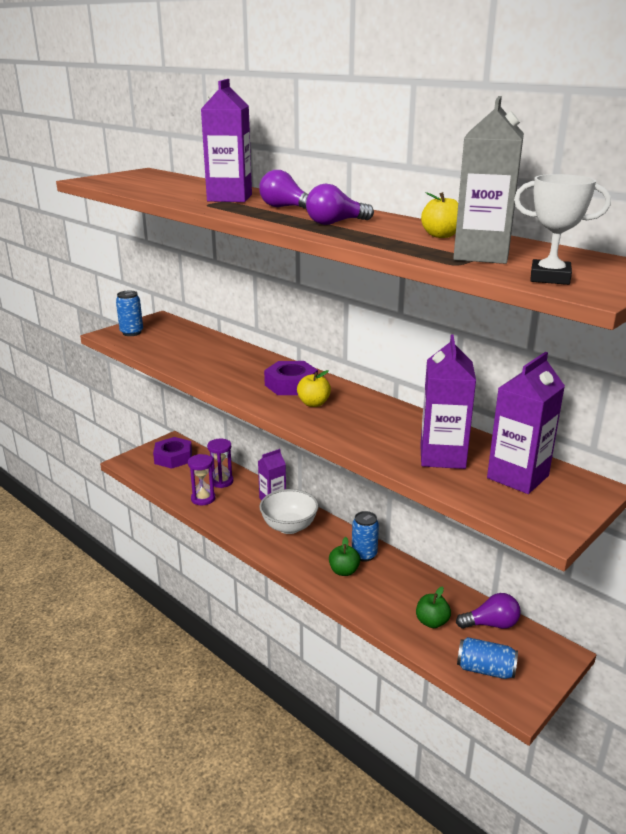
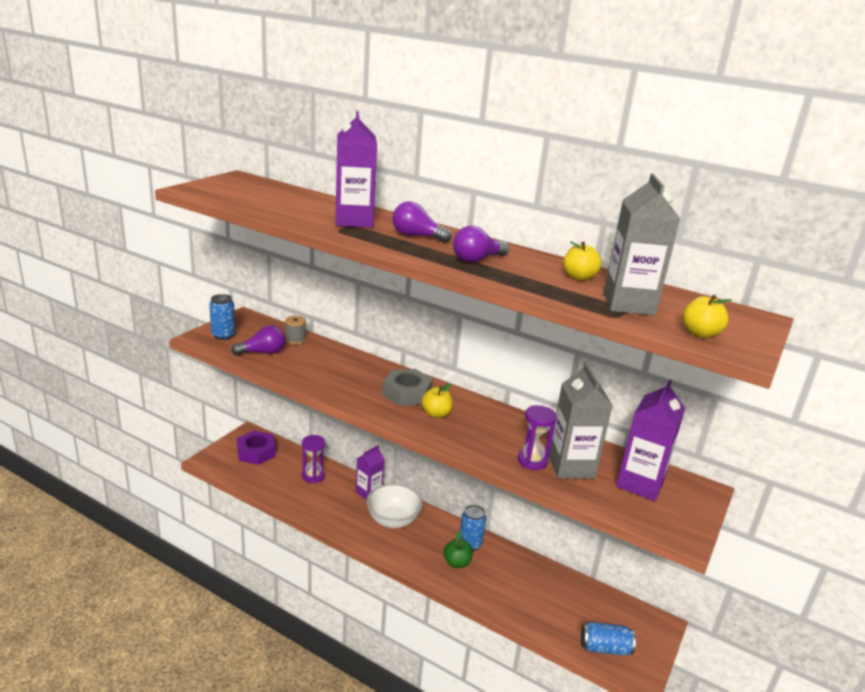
camera: 15 degrees left, 0 degrees up
(199, 337) = (295, 340): none -> grey spool
(203, 498) = (300, 496): purple hourglass -> purple hourglass (532, 461)
(291, 385) = (407, 393): purple nut -> grey nut
(432, 622) = (548, 606): green apple -> none
(442, 456) = (571, 466): purple carton -> grey carton
(491, 624) = (597, 603): purple light bulb -> purple light bulb (263, 352)
(549, 278) = (700, 333): white trophy -> yellow apple

